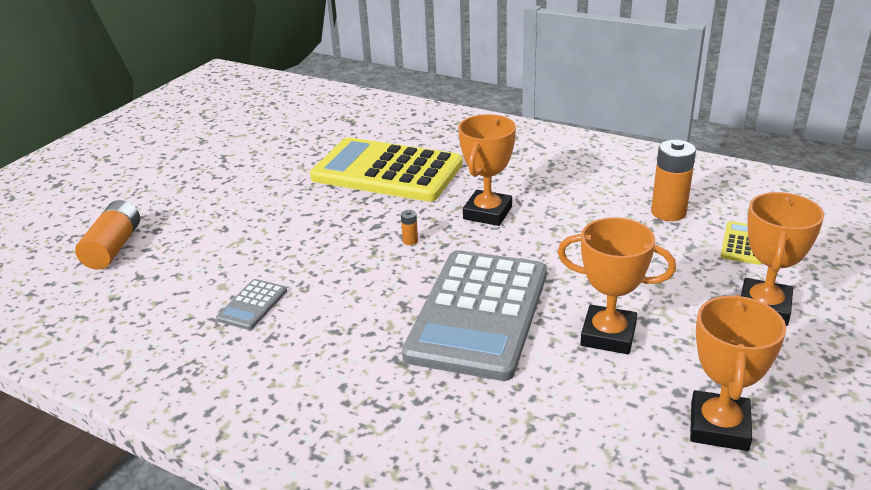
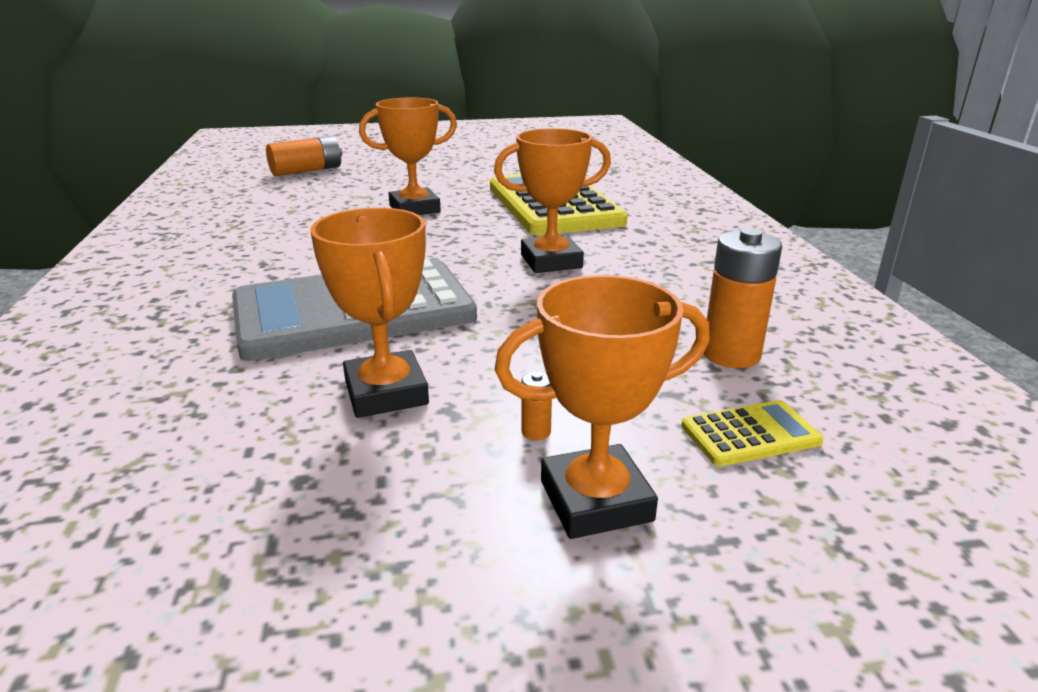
camera: 50 degrees right, 5 degrees down
(252, 305) = (274, 226): grey calculator -> none
(410, 241) = (447, 247): orange battery -> orange battery (536, 432)
(719, 426) = (237, 539): orange trophy -> orange trophy (414, 209)

